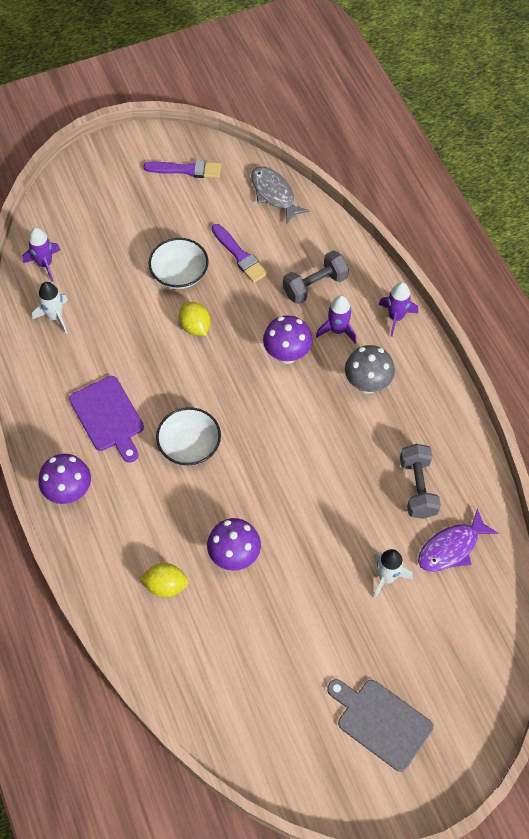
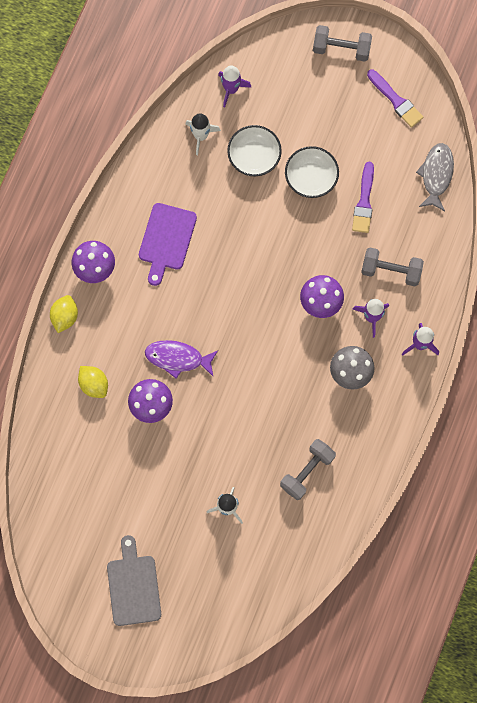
camera: 45 degrees right, 15 degrees up
(105, 169) = (341, 49): none -> grey dumbbell
(189, 445) = (196, 307): white bowl -> white bowl (254, 157)
(195, 327) = (282, 227): yellow lemon -> yellow lemon (65, 317)
(451, 548) = (286, 528): purple fish -> purple fish (177, 358)

